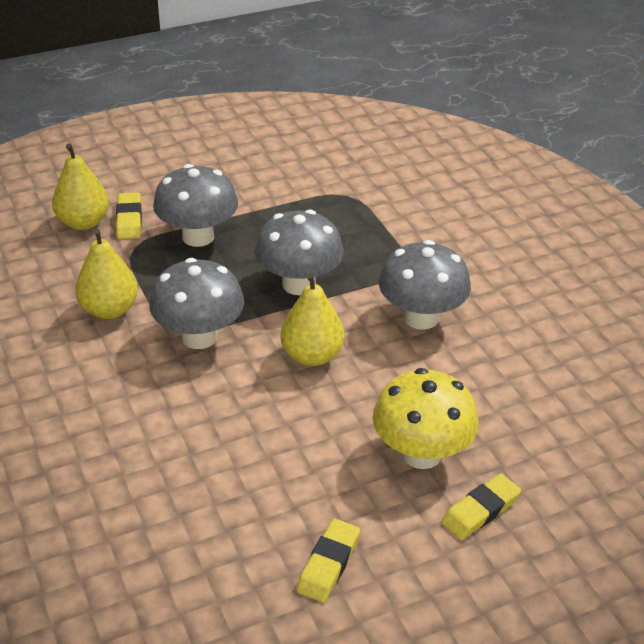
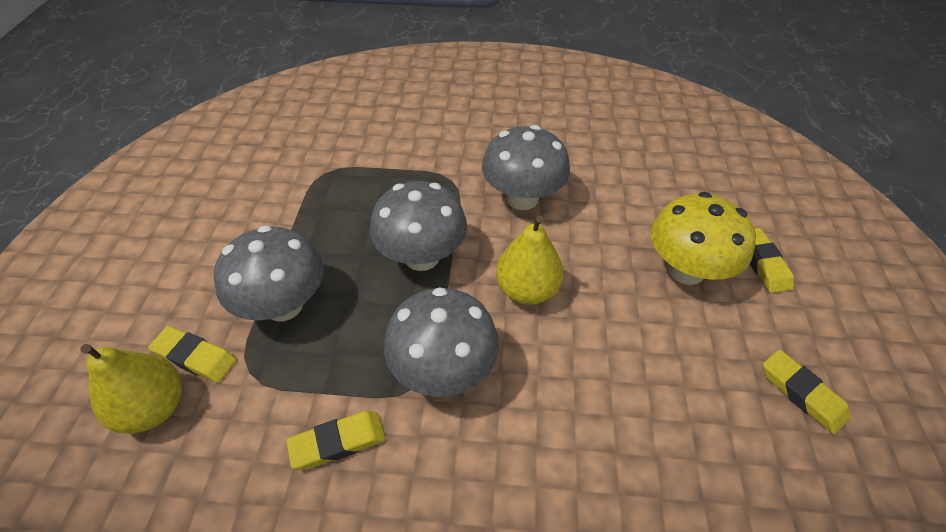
camera: 60 degrees left, 10 degrees up
(109, 310) = (338, 442): yellow pear -> yellow eraser

